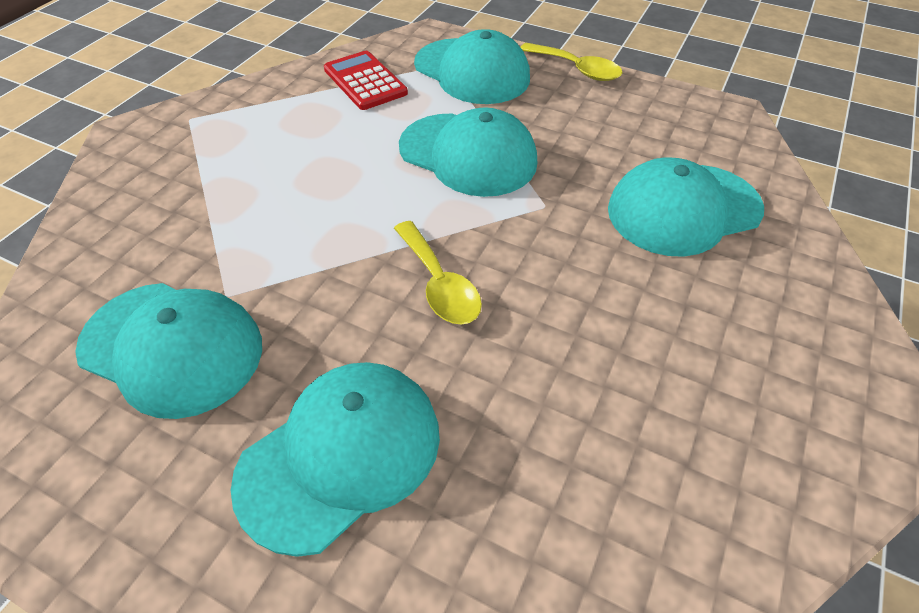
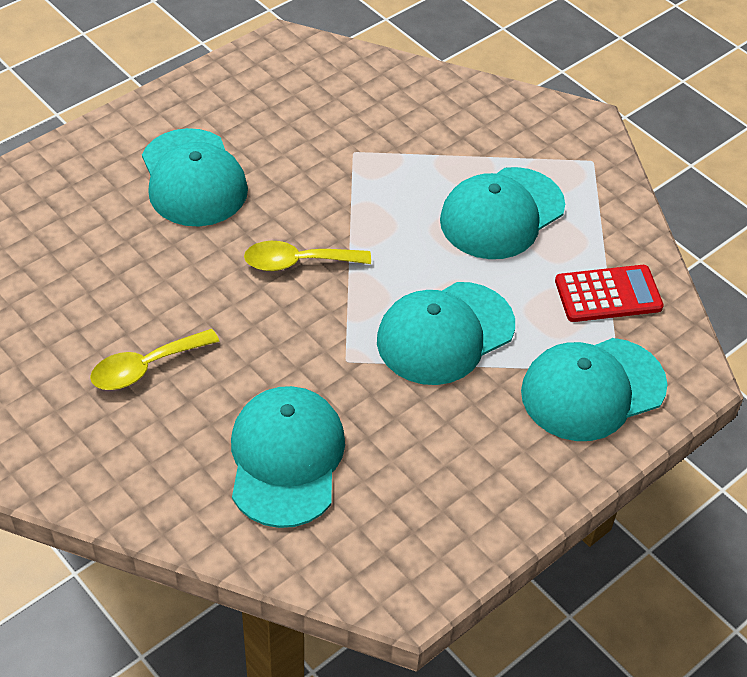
camera: 110 degrees right, 0 degrees up
(172, 347) = (321, 122): turquoise cap -> turquoise cap (502, 214)
(576, 69) = (559, 490): yellow spoon -> yellow spoon (145, 367)

